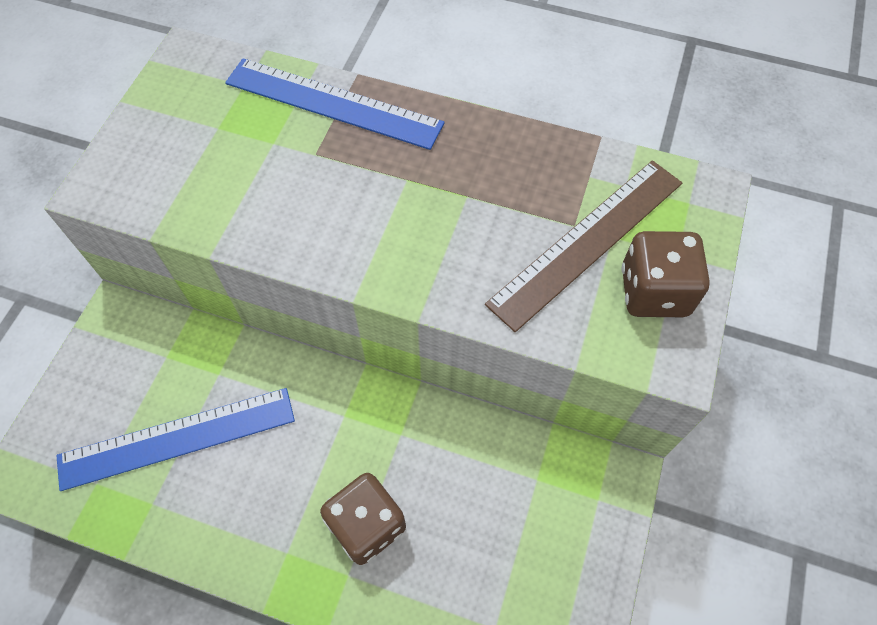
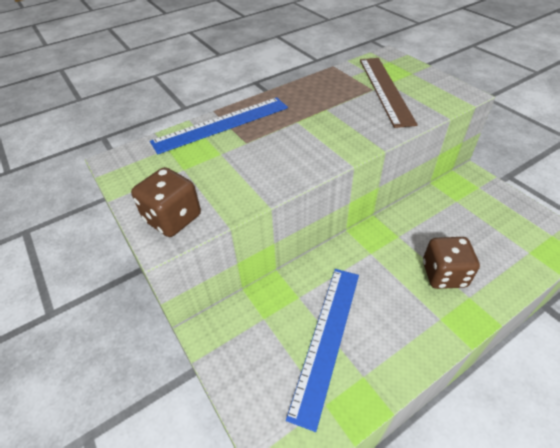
camera: 50 degrees left, 15 degrees down
(654, 292) = (426, 85): brown dice -> brown dice (173, 218)

